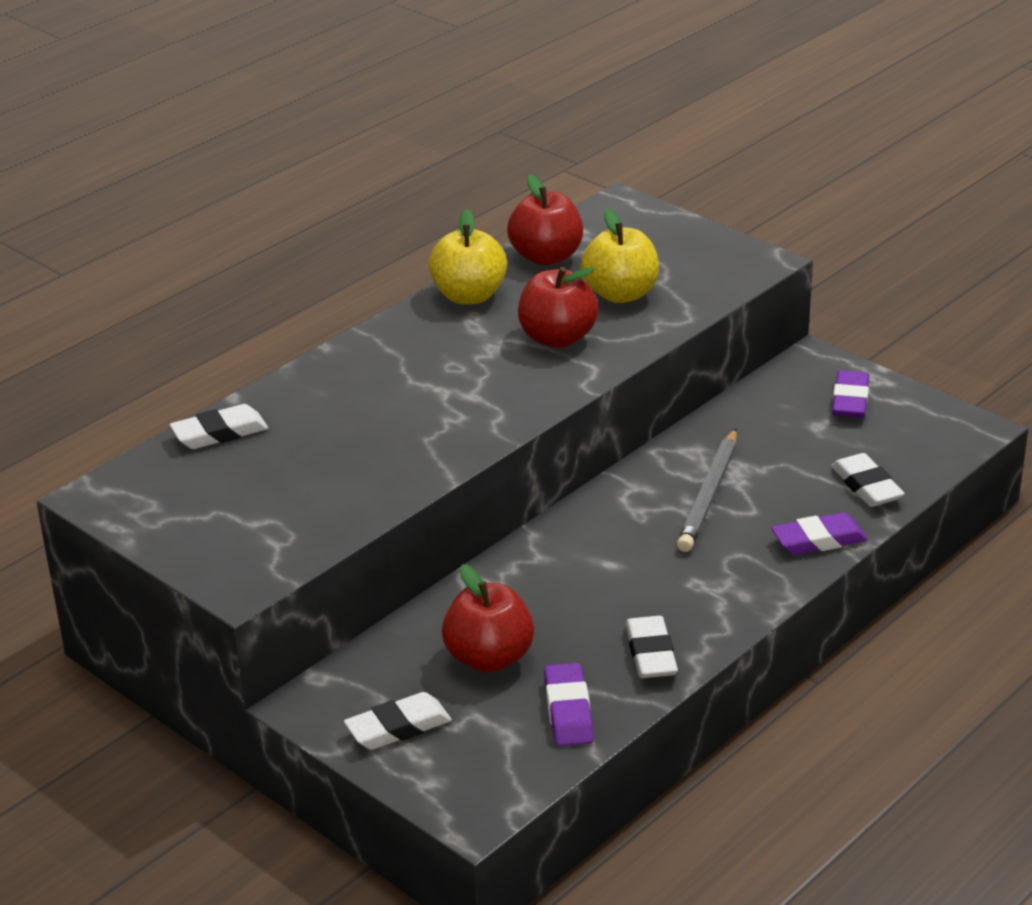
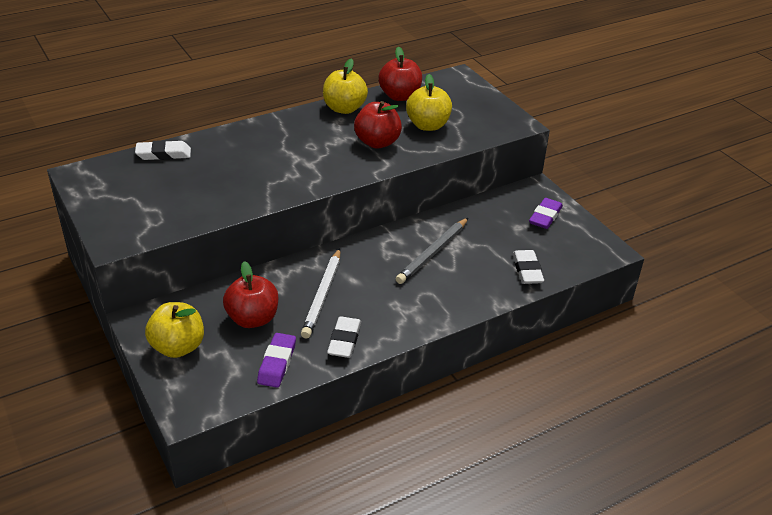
camera: 15 degrees right, 5 degrees up
(398, 727) = (178, 347): white eraser -> yellow apple
(576, 598) = (322, 295): none -> white pencil
(818, 540) = (481, 296): purple eraser -> none

